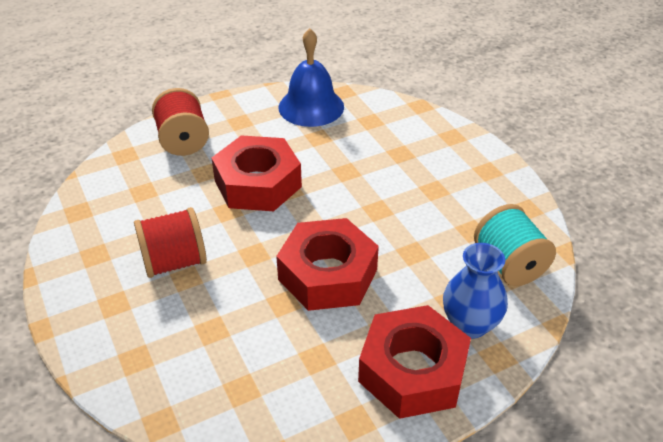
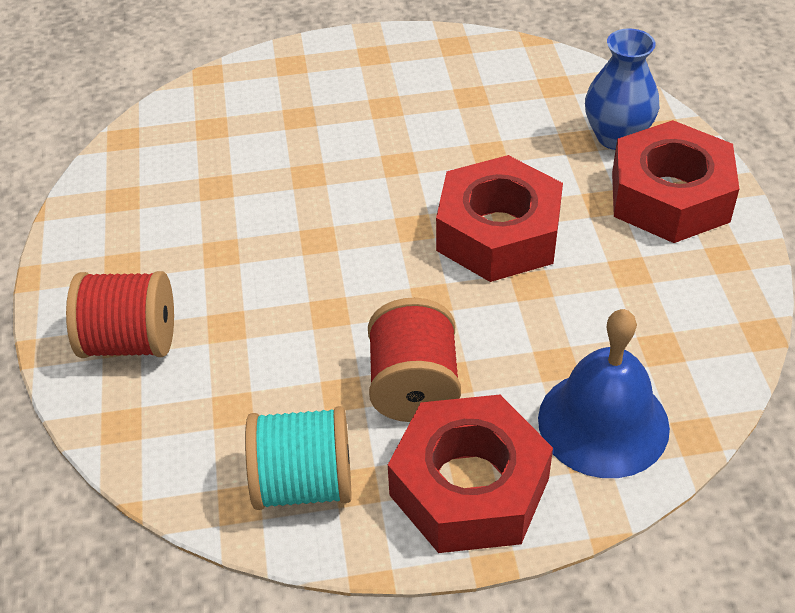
camera: 70 degrees left, 5 degrees up
(257, 184) = (287, 269): red nut -> red nut (469, 487)
(311, 107) = (138, 179): blue bell -> blue bell (603, 423)
(509, 264) = (538, 83): turquoise spool -> turquoise spool (303, 483)

